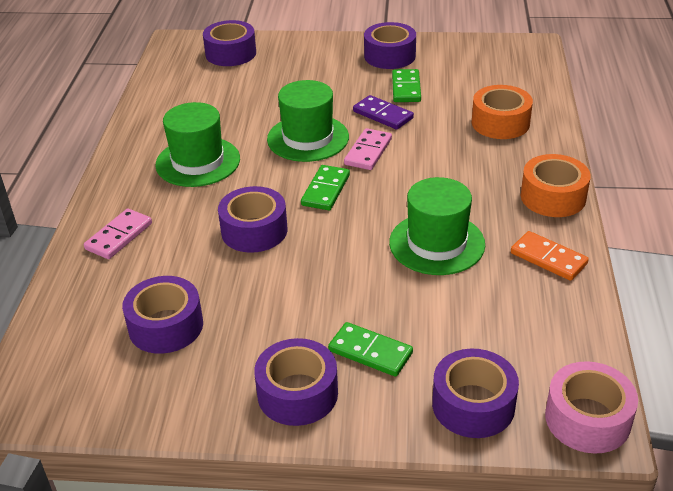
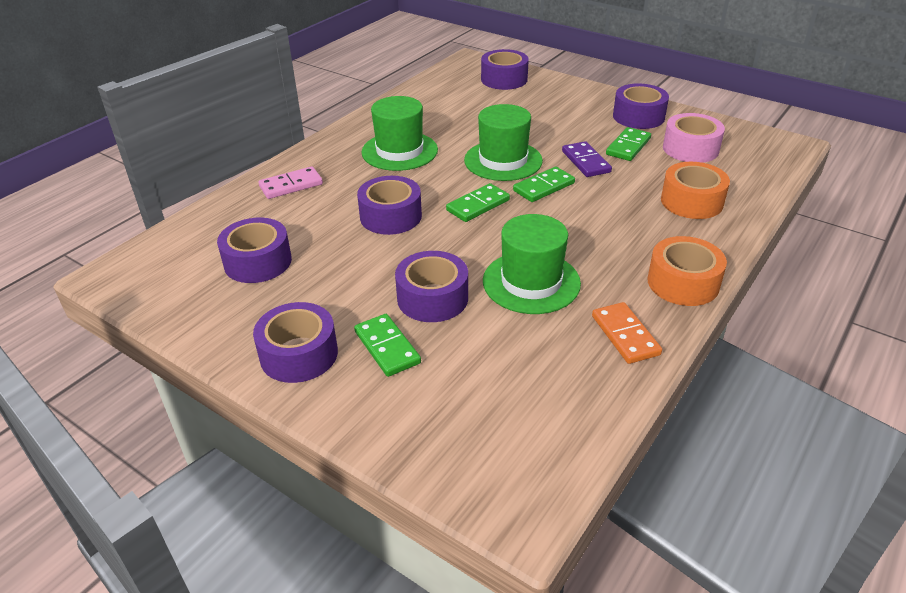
camera: 30 degrees right, 0 degrees up
(368, 152) = (543, 187): pink domino -> green domino
(473, 405) = (429, 431): purple tape -> purple tape (432, 298)
(587, 419) = (523, 496): pink tape -> pink tape (690, 149)

